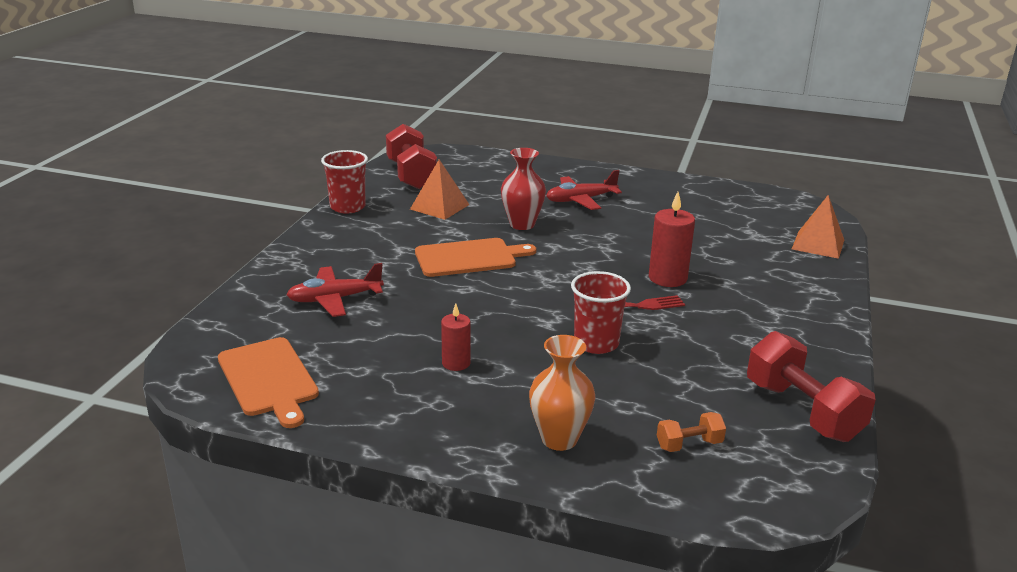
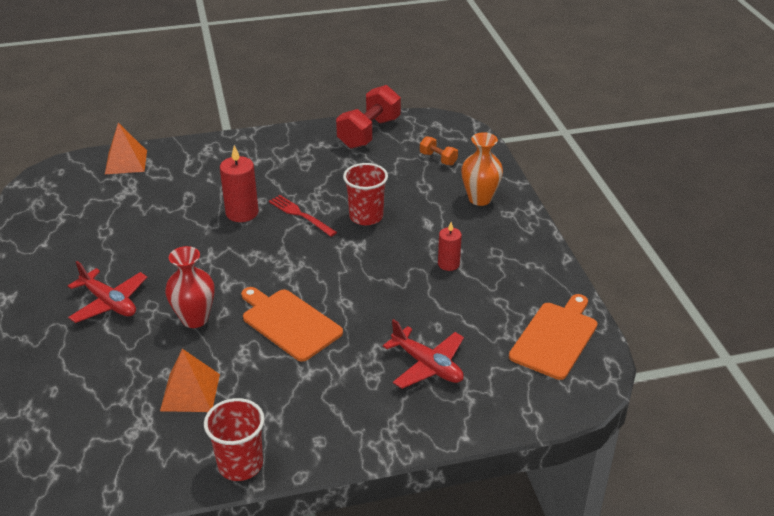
camera: 120 degrees left, 10 degrees up
(411, 175) = (111, 459): red dumbbell -> none

